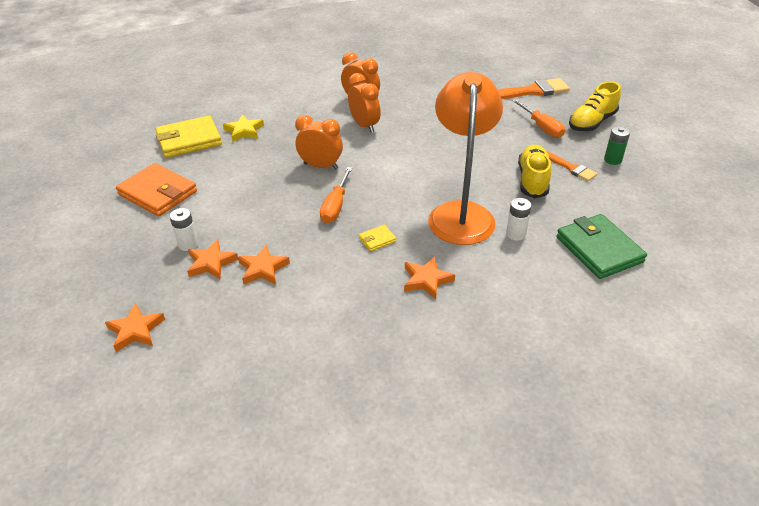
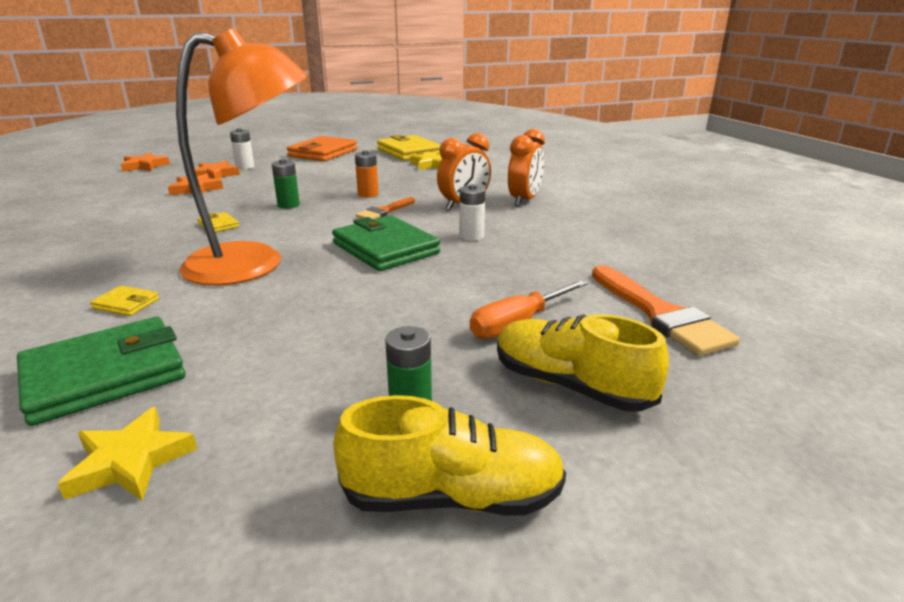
camera: 80 degrees right, 15 degrees down
(321, 166) = (368, 194): orange clock -> orange battery
(335, 206) = (288, 205): orange screwdriver -> green battery
(426, 280) = (127, 251): orange star -> none
(441, 161) = (385, 248): none -> green wallet
(516, 234) = (189, 301): white battery -> white battery (471, 236)
(519, 260) = (126, 304): none -> yellow wallet
(533, 180) = (332, 314): yellow shoe -> yellow shoe (453, 497)
(571, 168) = (373, 353): orange brush -> orange brush (384, 211)
(658, 227) = (131, 461): none -> yellow star

